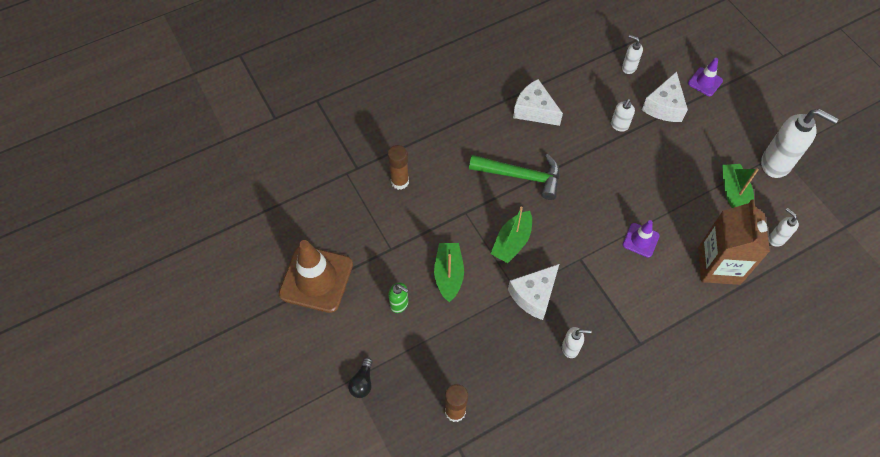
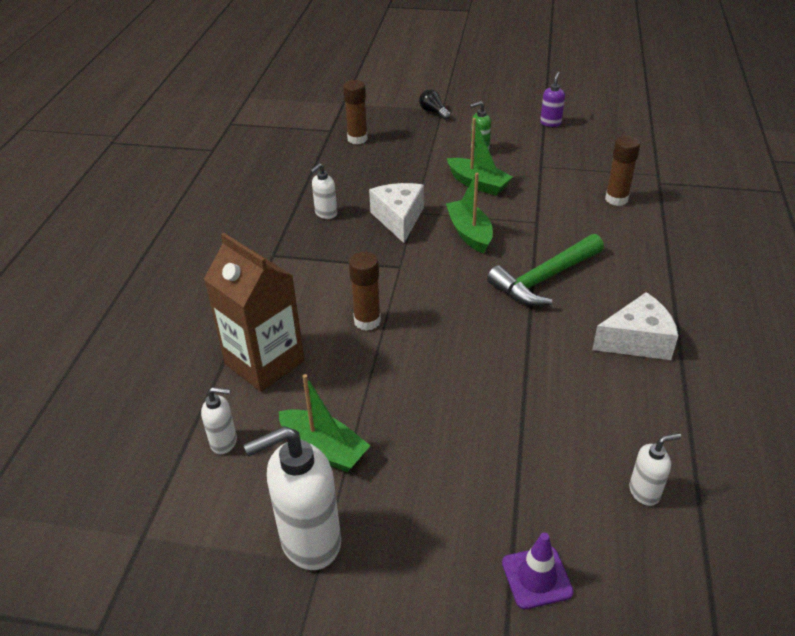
camera: 130 degrees right, 20 degrees down
(316, 279) = (550, 123): brown traffic cone -> purple soap dispenser
(619, 125) = (541, 407): white soap dispenser -> none
(640, 240) = (367, 321): purple traffic cone -> brown glue stick
(664, 106) = (532, 481): white cheese -> none

